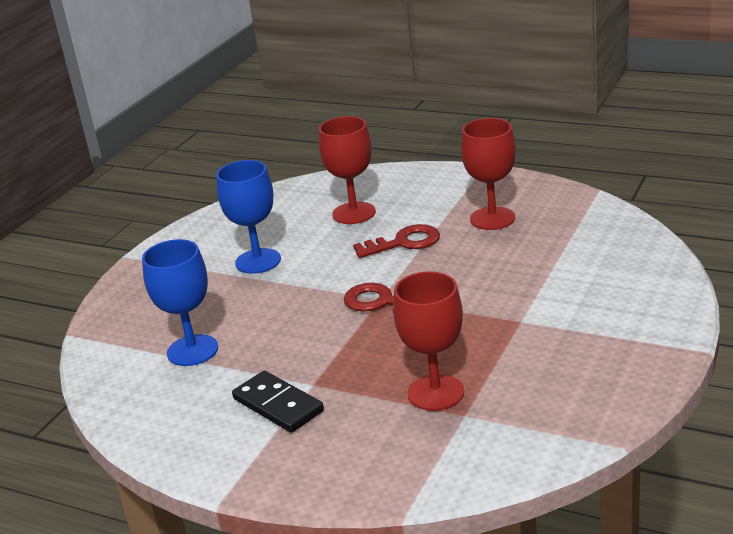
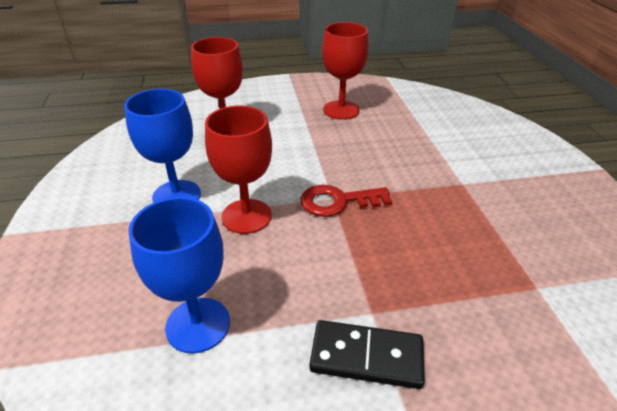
camera: 40 degrees left, 10 degrees up
(404, 242) = (296, 144): red key -> none
(435, 392) = (488, 275): red goblet -> red goblet (246, 216)

